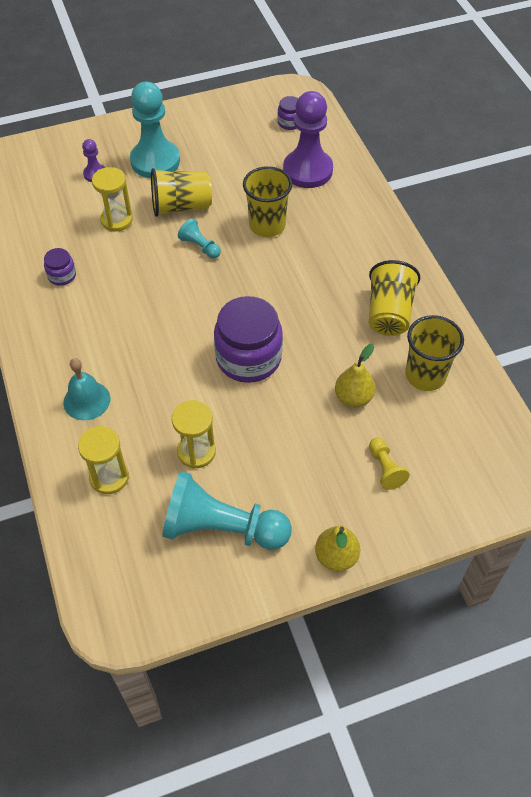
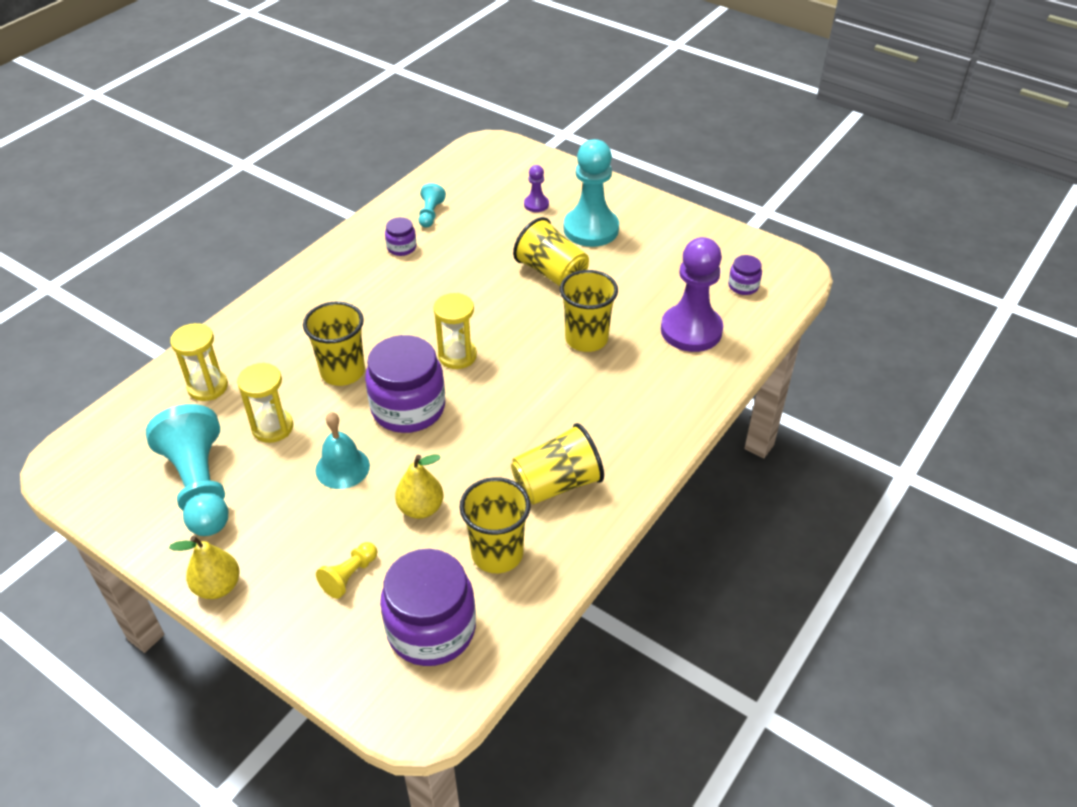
camera: 55 degrees right, 10 degrees down
(87, 400) = (279, 332): turquoise bell -> turquoise bell (342, 467)
(116, 220) = (495, 244): yellow hourglass -> yellow hourglass (457, 356)
(173, 379) = (342, 372): none -> yellow cup
(200, 246) = (514, 309): turquoise pawn -> turquoise pawn (430, 214)
(464, 443) = (431, 629): none -> purple jar

